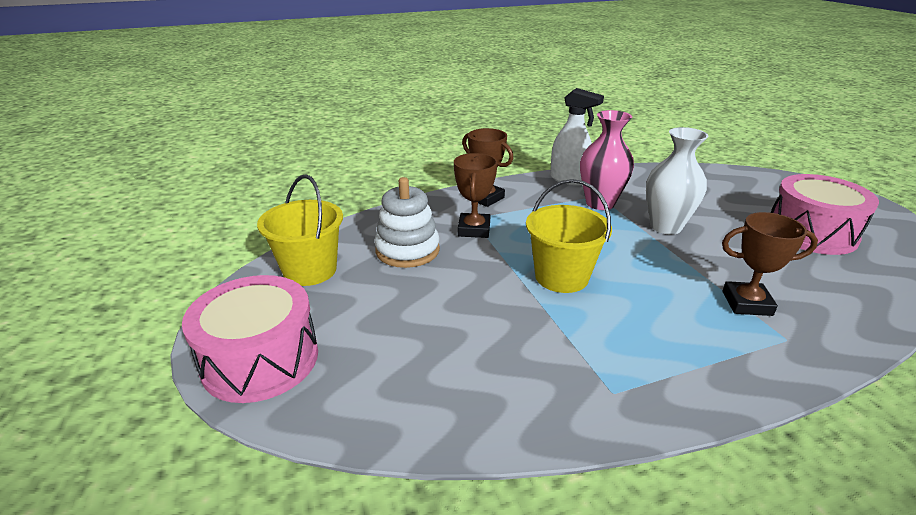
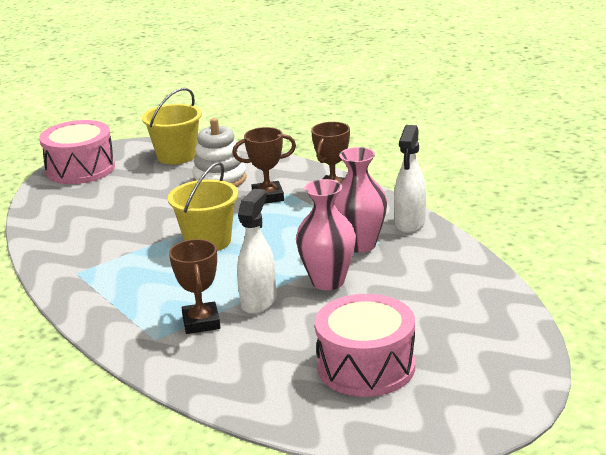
camera: 75 degrees right, 5 degrees down
(665, 226) = (328, 281): white vase -> pink vase
(702, 264) = (259, 301): none -> white spray bottle

